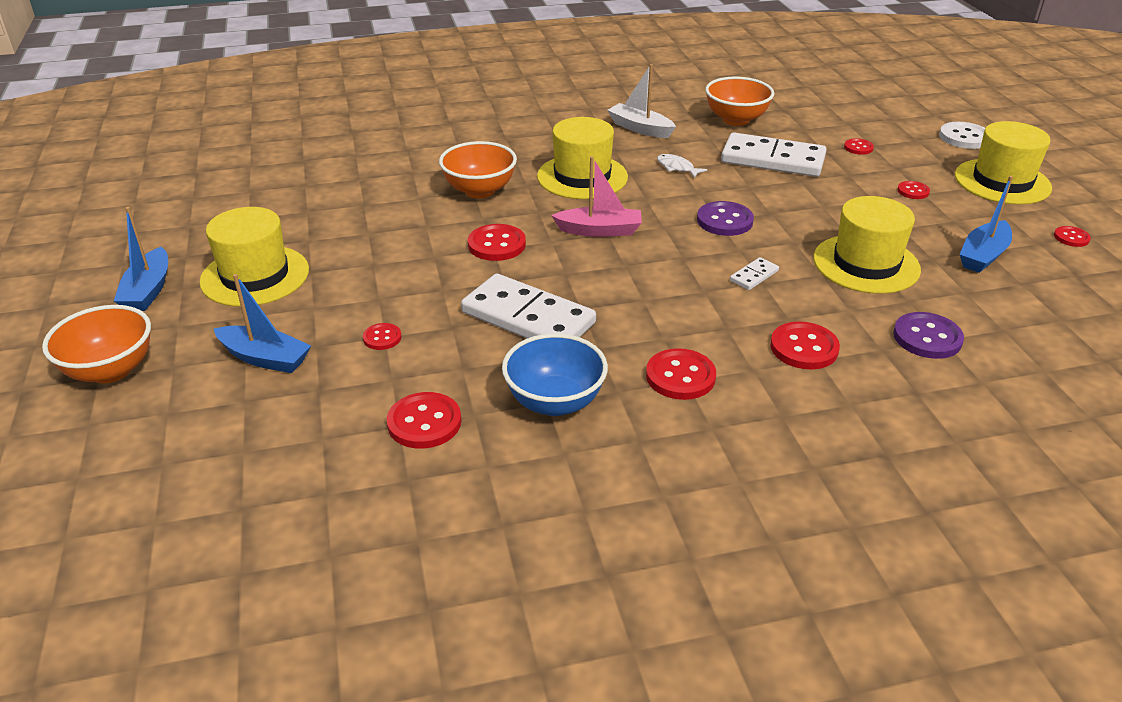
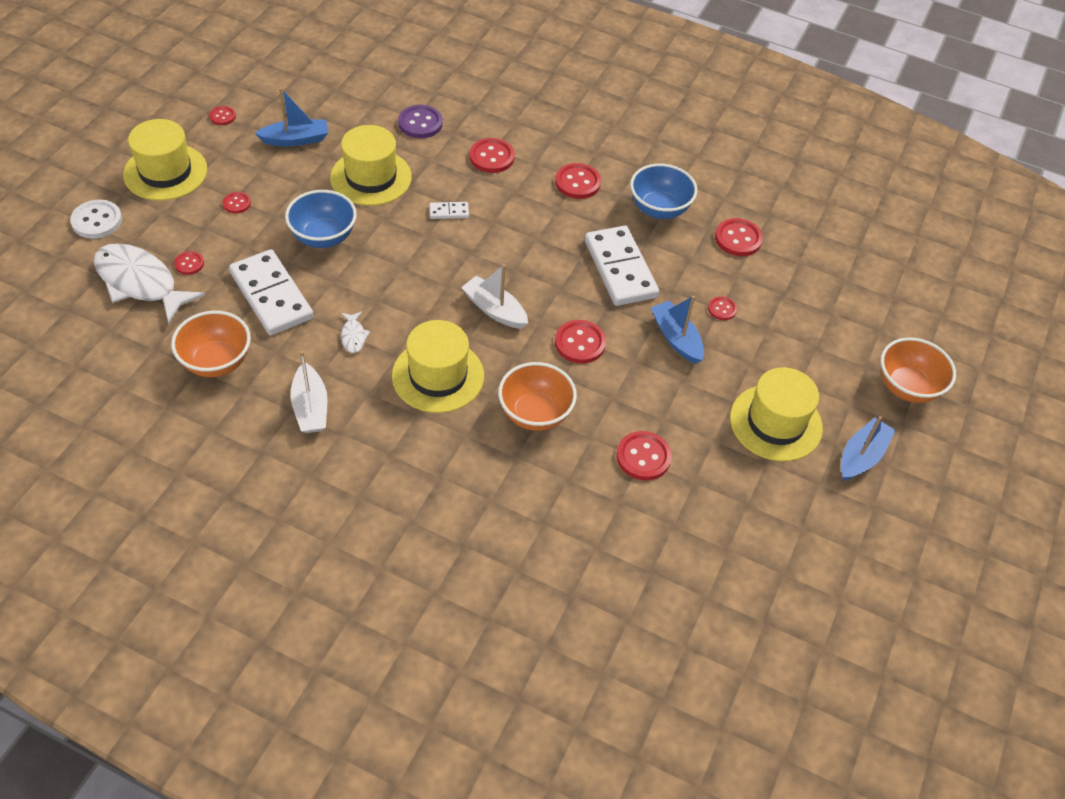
camera: 145 degrees left, 15 degrees up
(265, 358) = (804, 338): blue boat -> blue boat (676, 338)
(363, 206) = (643, 457): none -> red button
(599, 230) = (495, 310): pink boat -> white boat
(724, 221) = (400, 263): purple button -> none
(811, 205) = (323, 237): none -> blue bowl
(861, 126) = (140, 283): none -> white fish

